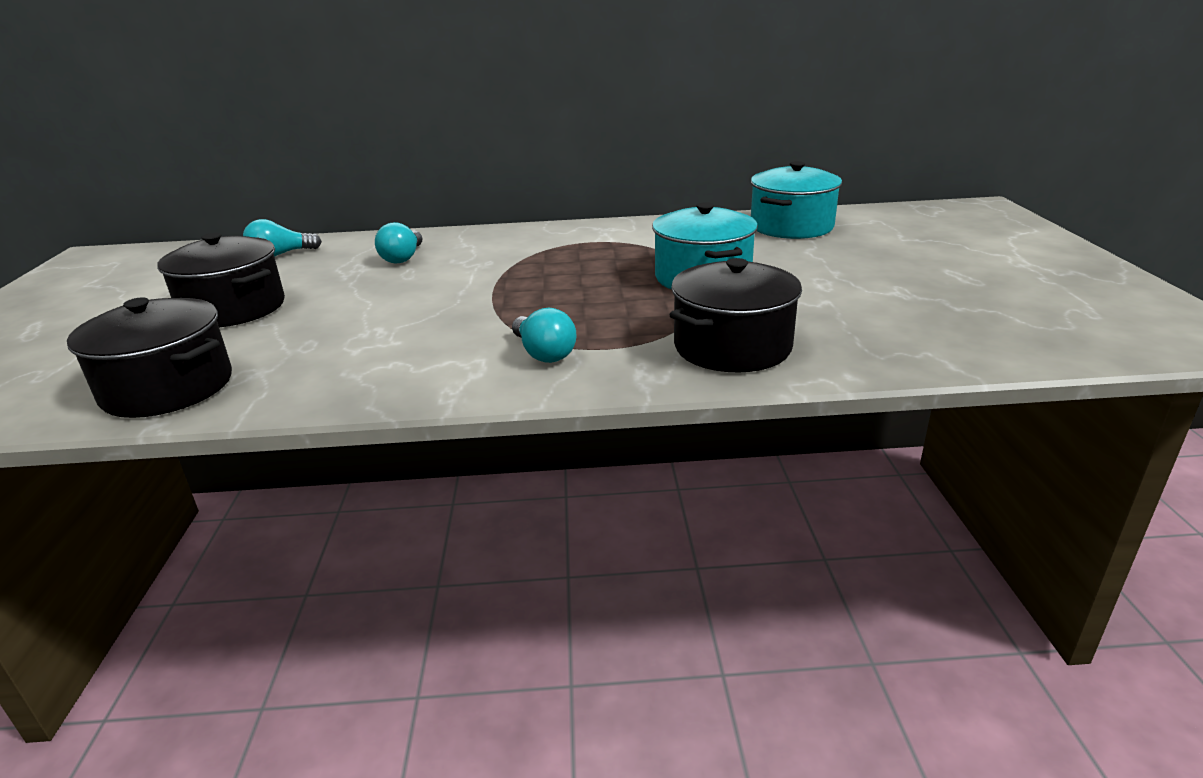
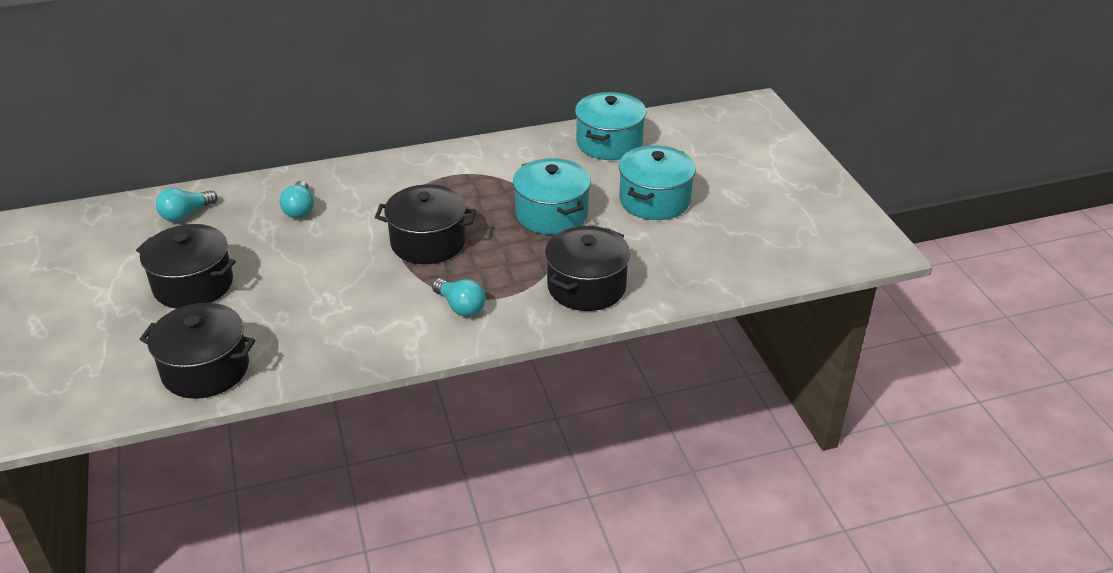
camera: 15 degrees left, 10 degrees up
(534, 291) = (428, 242): none -> black pot
(845, 273) = (654, 200): none -> turquoise pot

